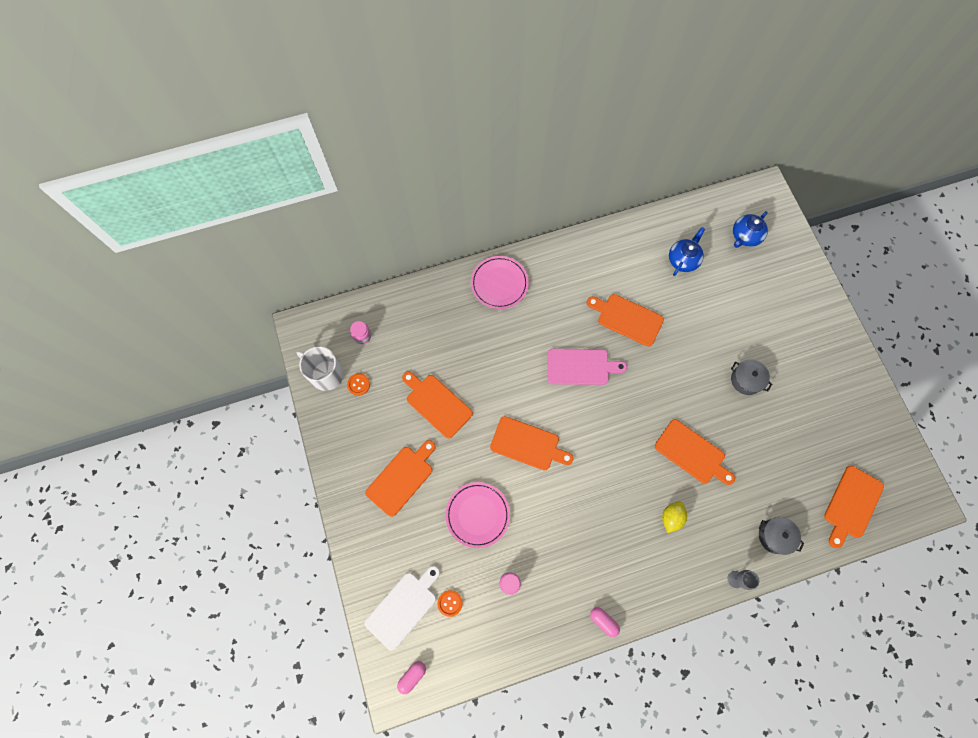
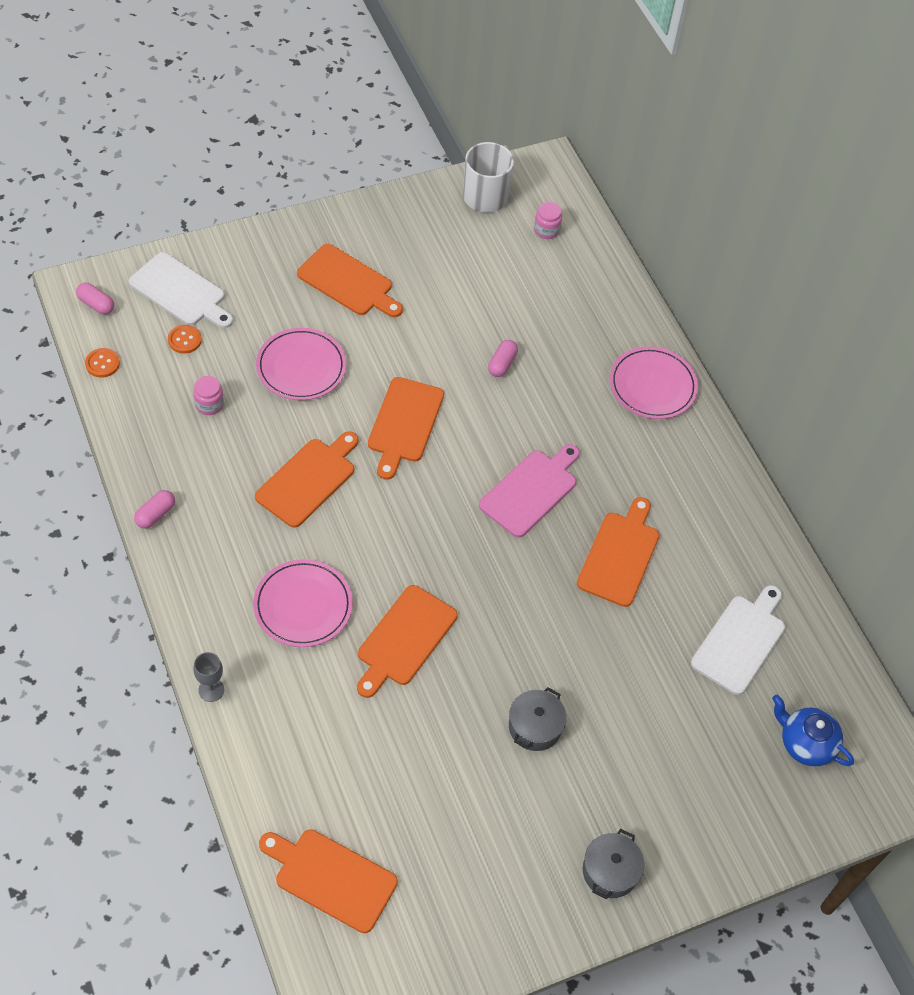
camera: 80 degrees right, 15 degrees down
(358, 384) = (475, 230): orange button -> orange button (102, 363)
(437, 404) = (455, 317): orange cutting board -> orange cutting board (308, 480)
(479, 376) = (502, 364): none -> pink capsule
(581, 367) = (531, 490): pink cutting board -> pink cutting board turned 135 degrees counterclockwise
(671, 517) = (303, 605): yellow lemon -> pink plate
(683, 260) = (740, 641): blue teapot -> white cutting board
(775, 536) = (277, 752): grey pot -> grey pot (610, 871)

